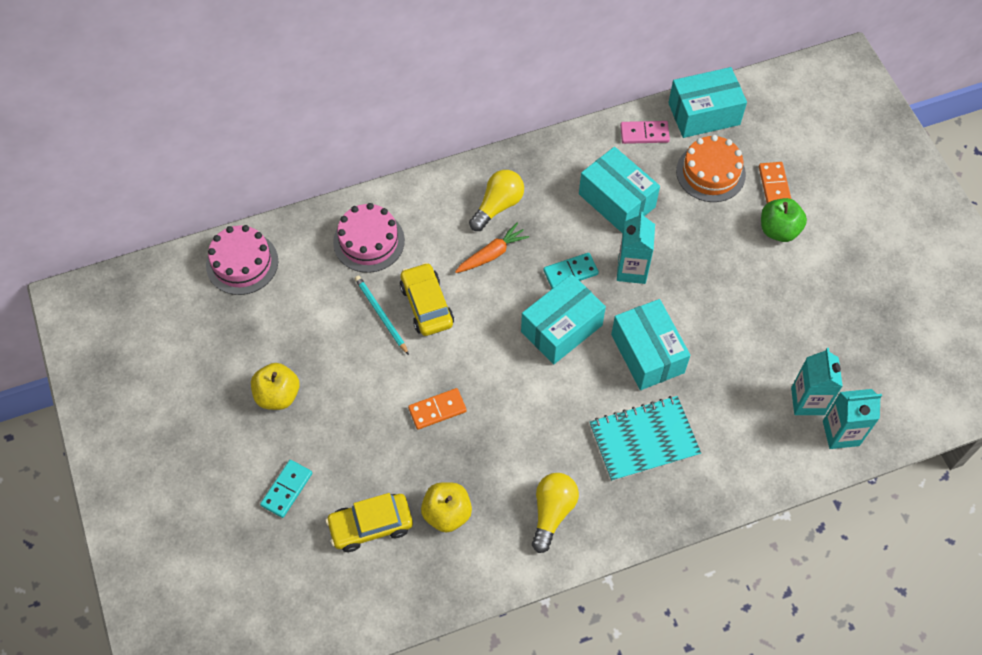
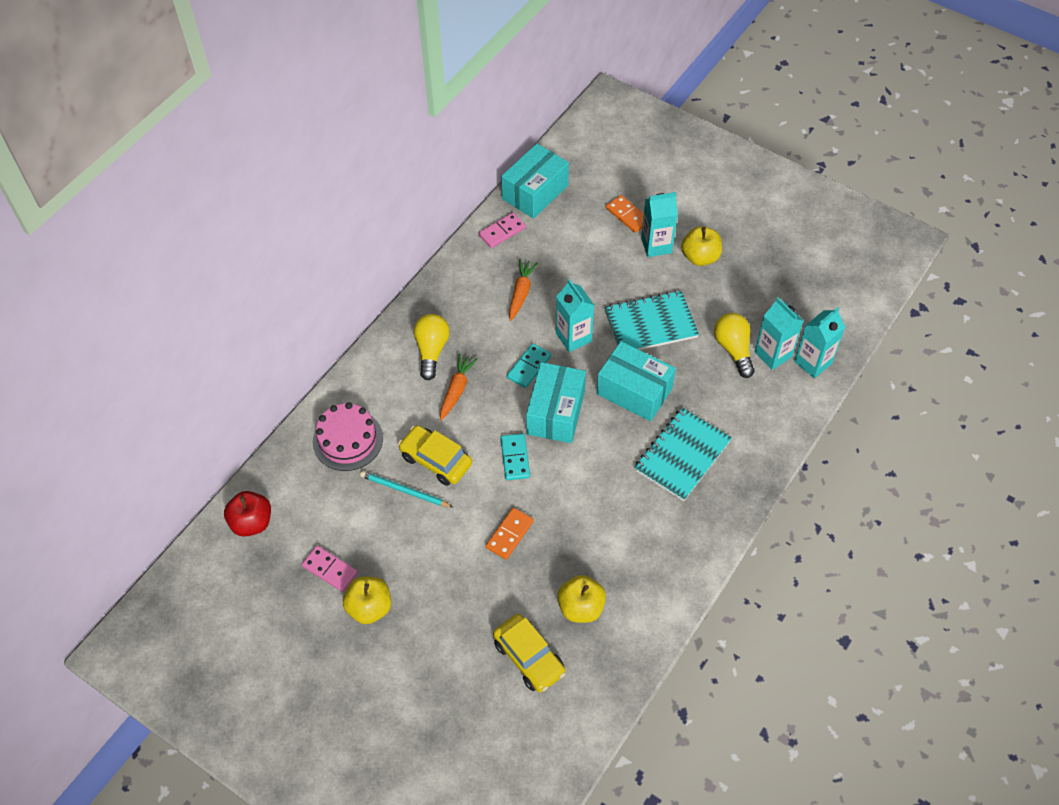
camera: 35 degrees left, 5 degrees down
(242, 263) = (252, 522): pink cake -> red apple
(271, 342) = (330, 570): none -> pink domino
(287, 489) = (438, 676): turquoise domino -> turquoise domino (515, 458)
(371, 525) = (529, 657): yellow car -> yellow car turned 75 degrees counterclockwise
(552, 512) = (659, 553): yellow light bulb -> yellow light bulb (733, 349)
(616, 200) = (521, 293): turquoise box -> orange carrot
(710, 173) = (574, 232): orange cake -> none
(713, 301) = (650, 324): none -> turquoise notebook
(778, 230) = (656, 245): green apple -> turquoise carton
(812, 266) = (700, 257): none -> yellow apple

